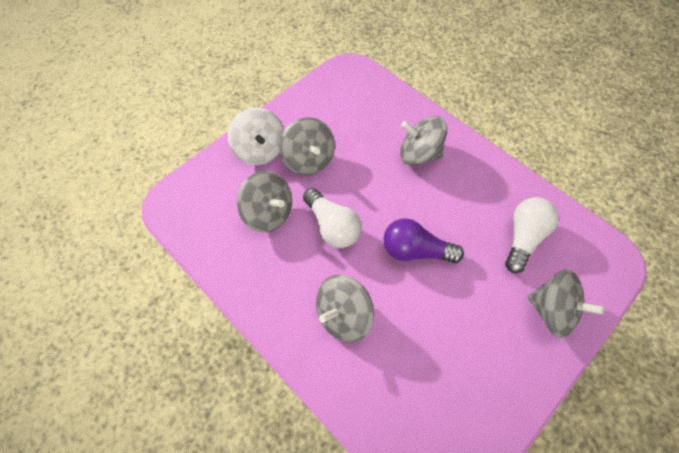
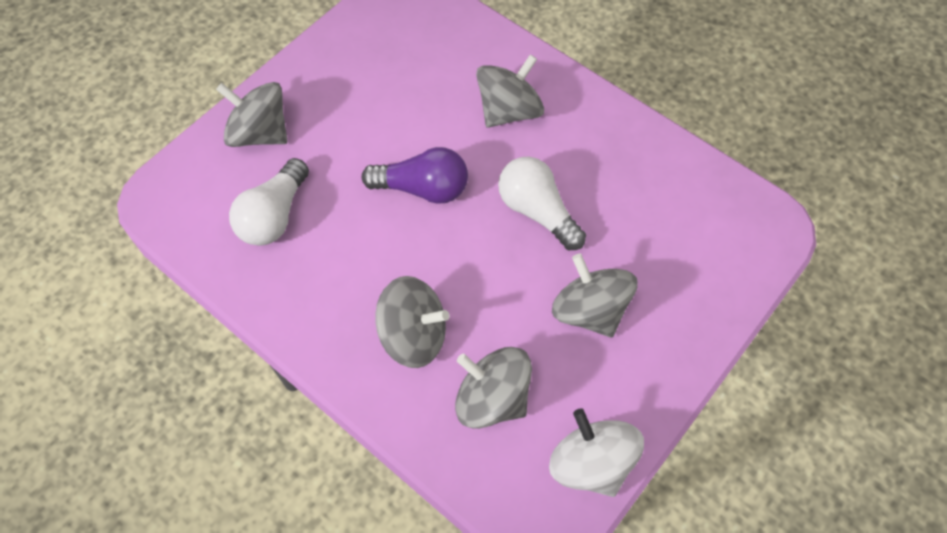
camera: 175 degrees right, 0 degrees up
(260, 150) = (671, 321): white spinning top -> white spinning top (591, 462)
(268, 213) = (629, 222): grey spinning top -> grey spinning top (492, 398)

